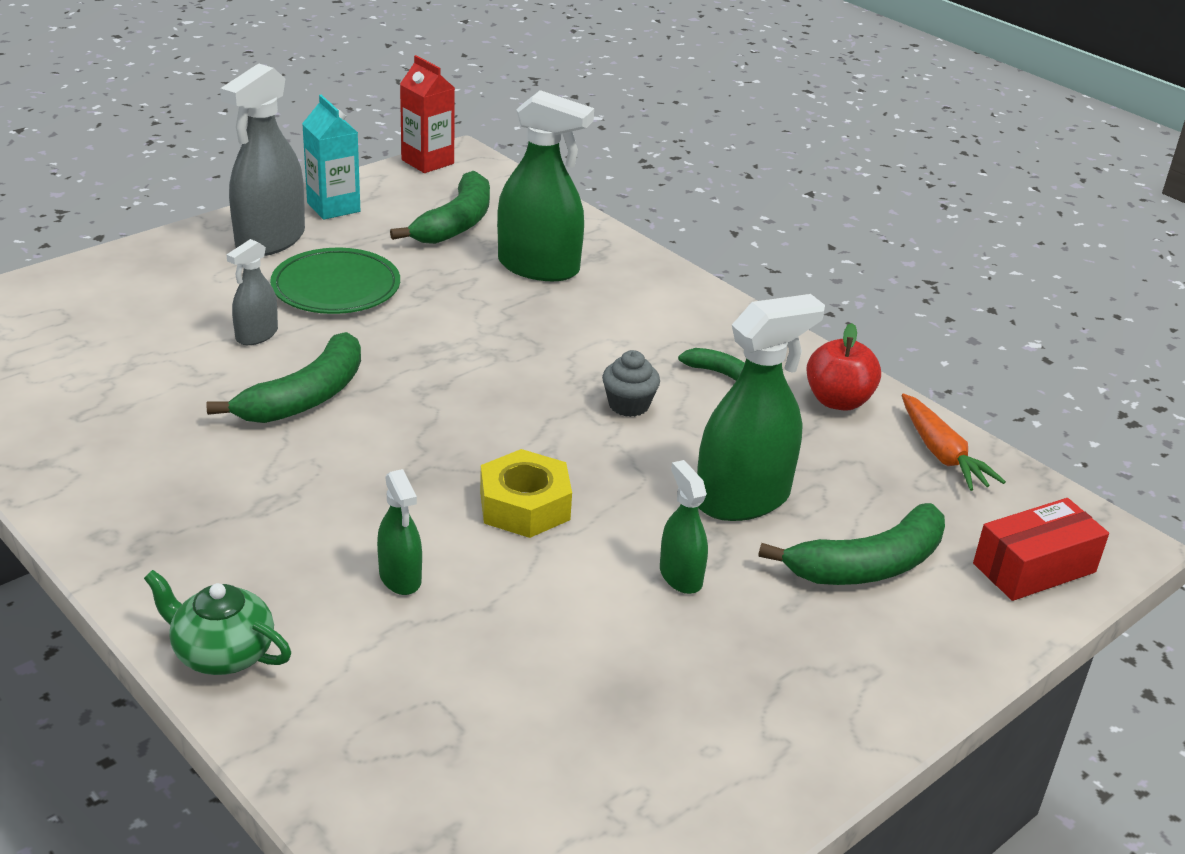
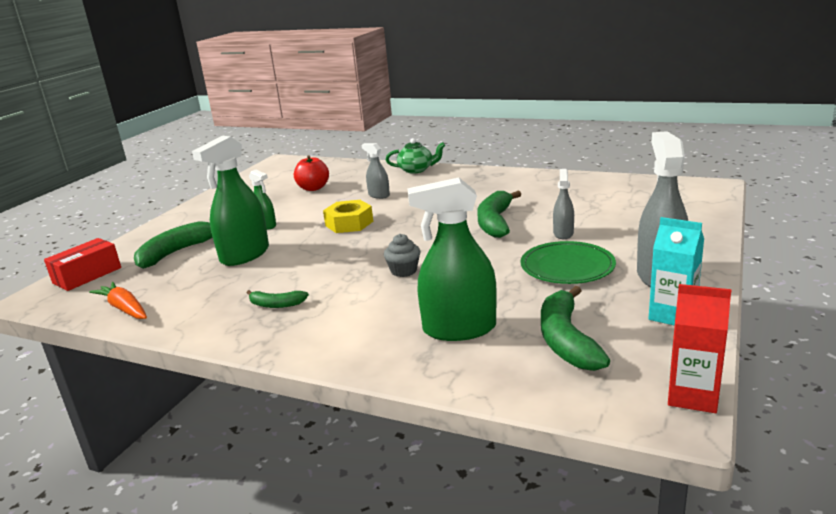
camera: 160 degrees right, 10 degrees down
(400, 577) = (379, 195): green spray bottle -> grey spray bottle
(628, 405) = (327, 271): grey cupcake -> grey cupcake (403, 271)
(838, 401) = (193, 315): red apple -> red apple (313, 188)

